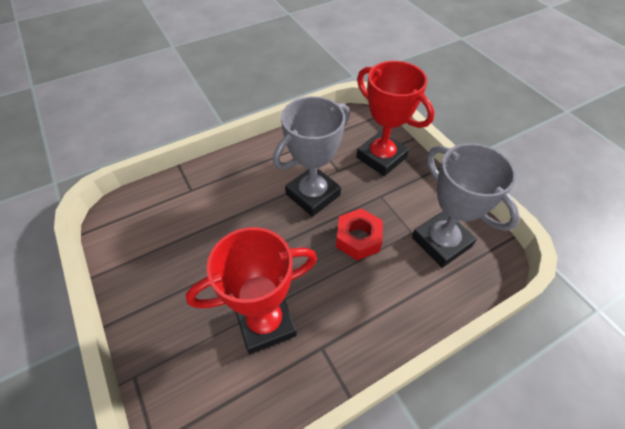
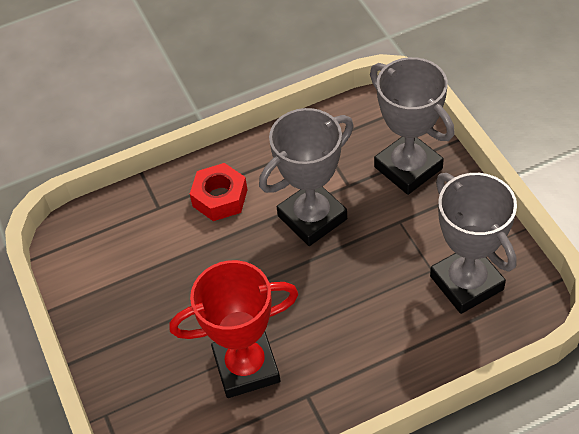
camera: 10 degrees right, 0 degrees up
(358, 238) = (363, 275): red nut -> red nut (220, 198)
(381, 157) = (408, 168): red trophy -> grey trophy

